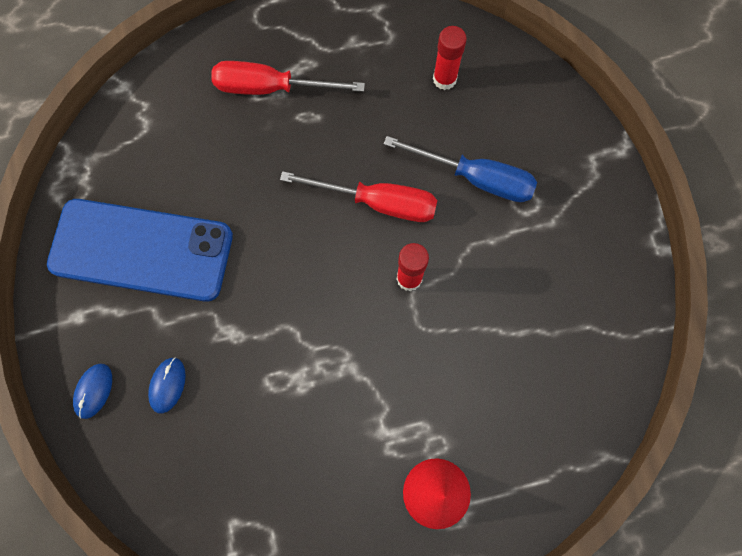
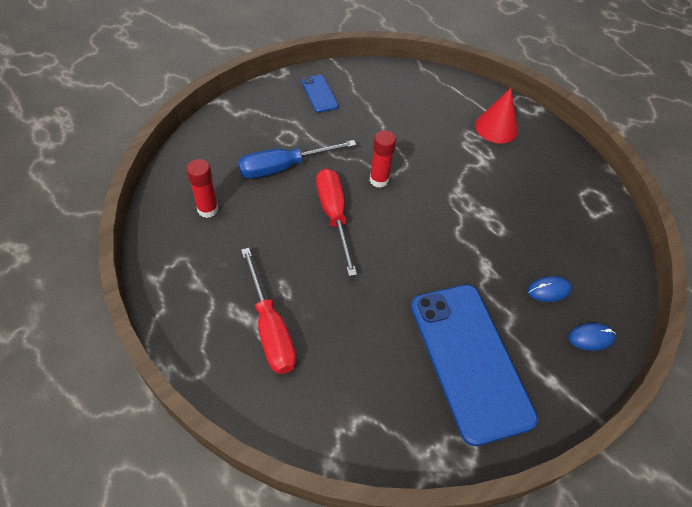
camera: 120 degrees left, 20 degrees down
(476, 178) = (284, 167): blue screwdriver -> blue screwdriver turned 105 degrees counterclockwise
(596, 275) = (319, 94): none -> blue phone

